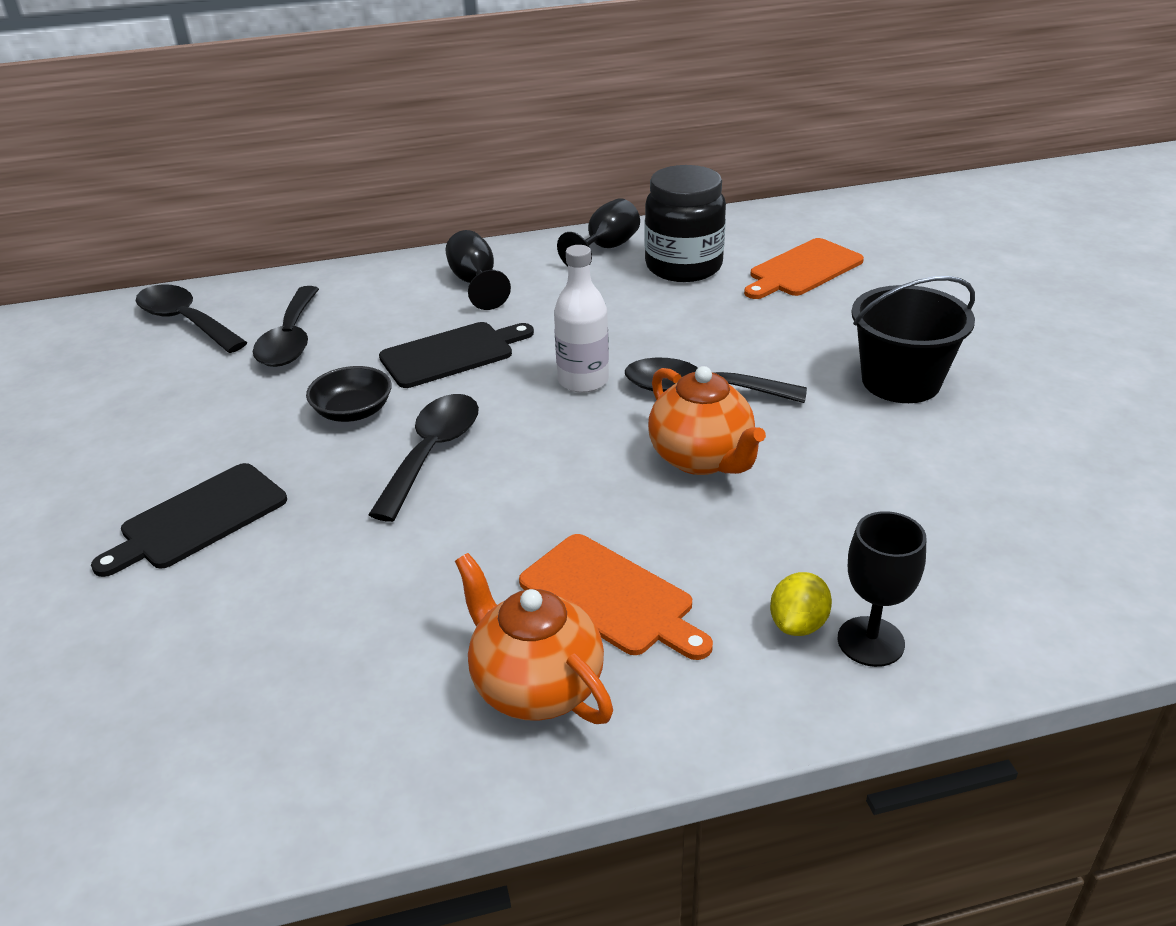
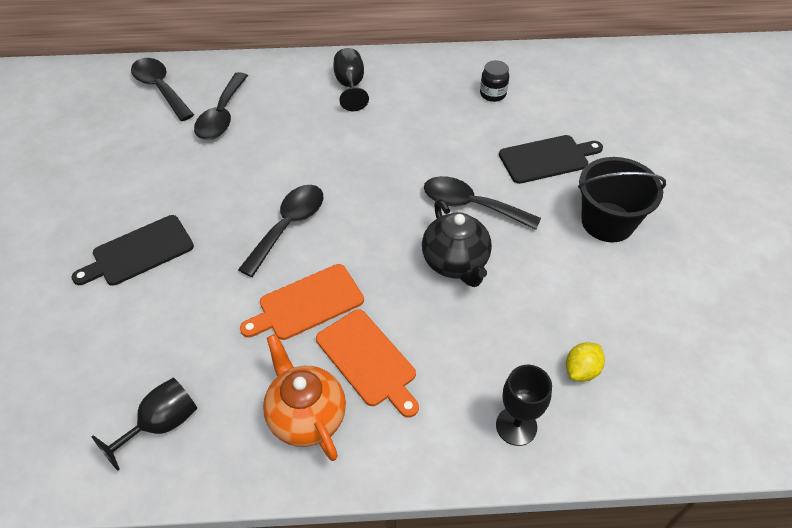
camera: 10 degrees right, 15 degrees up
(353, 411) = (247, 183): black bowl -> none
(452, 354) = (320, 146): black cutting board -> black cutting board (547, 159)
(583, 380) = (398, 183): white bottle -> none
(606, 248) = (445, 68): black goblet -> black goblet (162, 424)
(683, 266) = (493, 94): black jar -> black jar, size x0.50
(701, 459) = (455, 263): orange teapot -> black teapot
(798, 624) = (476, 404): yellow lemon -> yellow lemon (581, 370)
(803, 270) = (574, 110): orange cutting board -> orange cutting board (307, 303)

